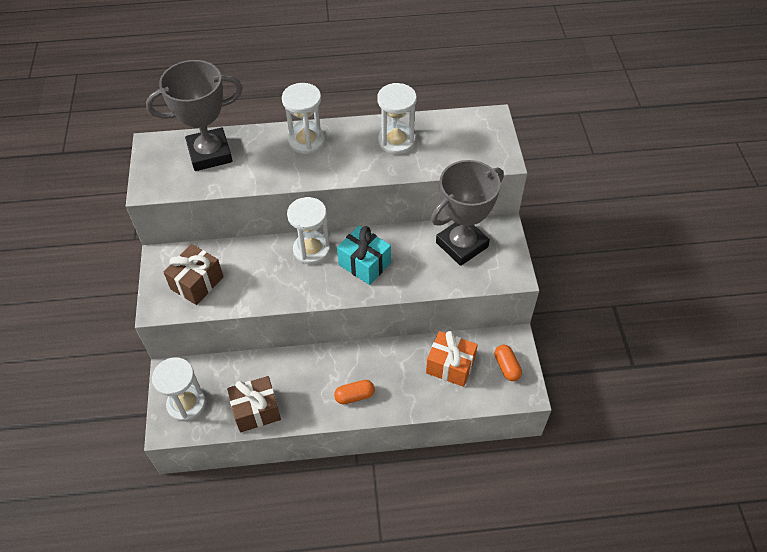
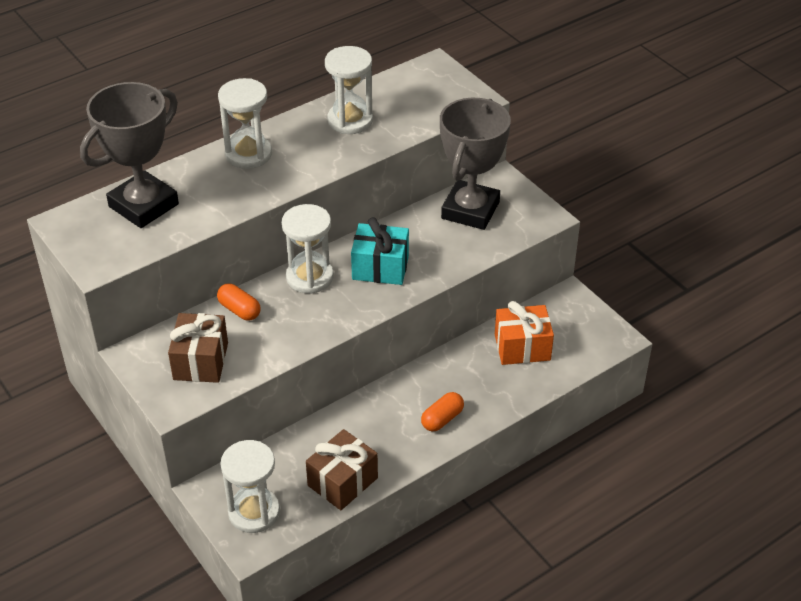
camera: 30 degrees left, 10 degrees down
(507, 367) = (580, 324): orange capsule -> orange capsule (239, 310)

